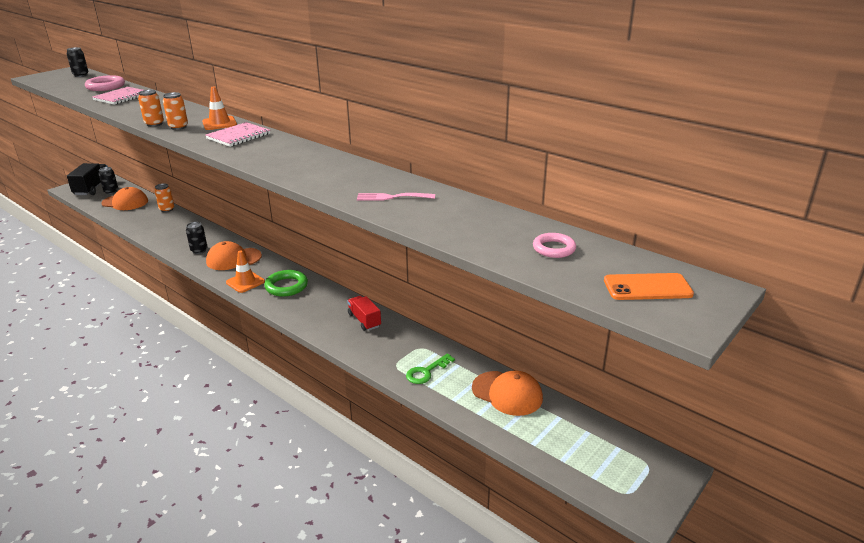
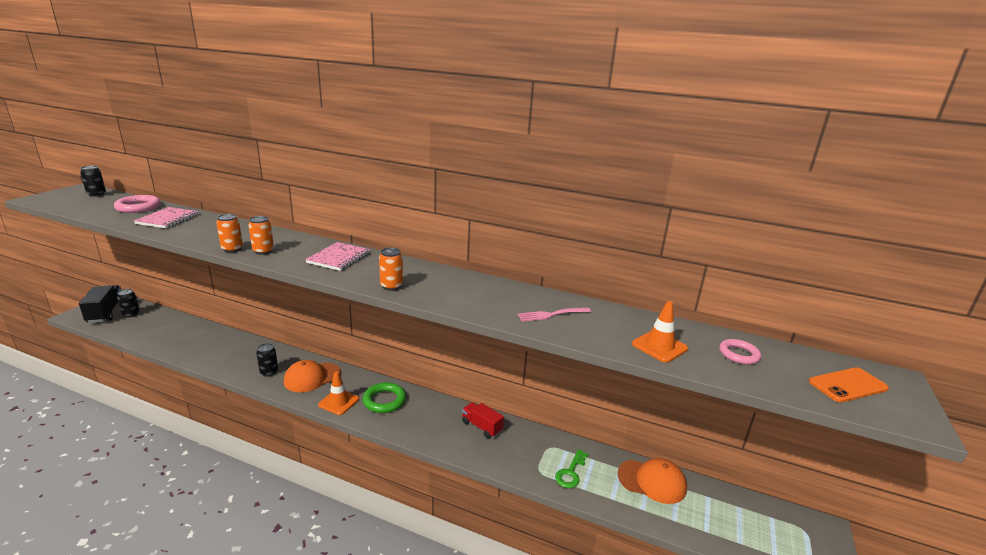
camera: 20 degrees left, 5 degrees down
(125, 202) = (154, 325): orange cap -> none
(167, 209) = (208, 329): orange can -> orange can (391, 286)
(219, 123) = (305, 244): orange traffic cone -> orange traffic cone (659, 346)

